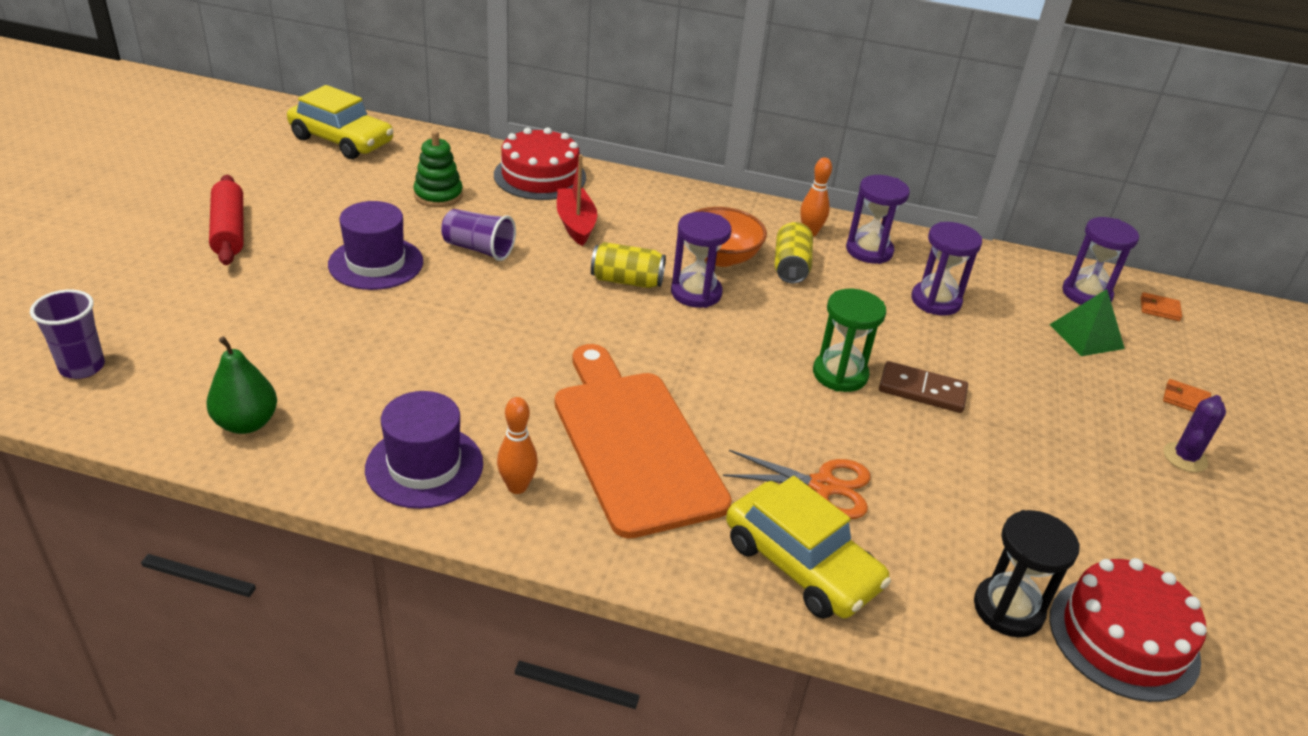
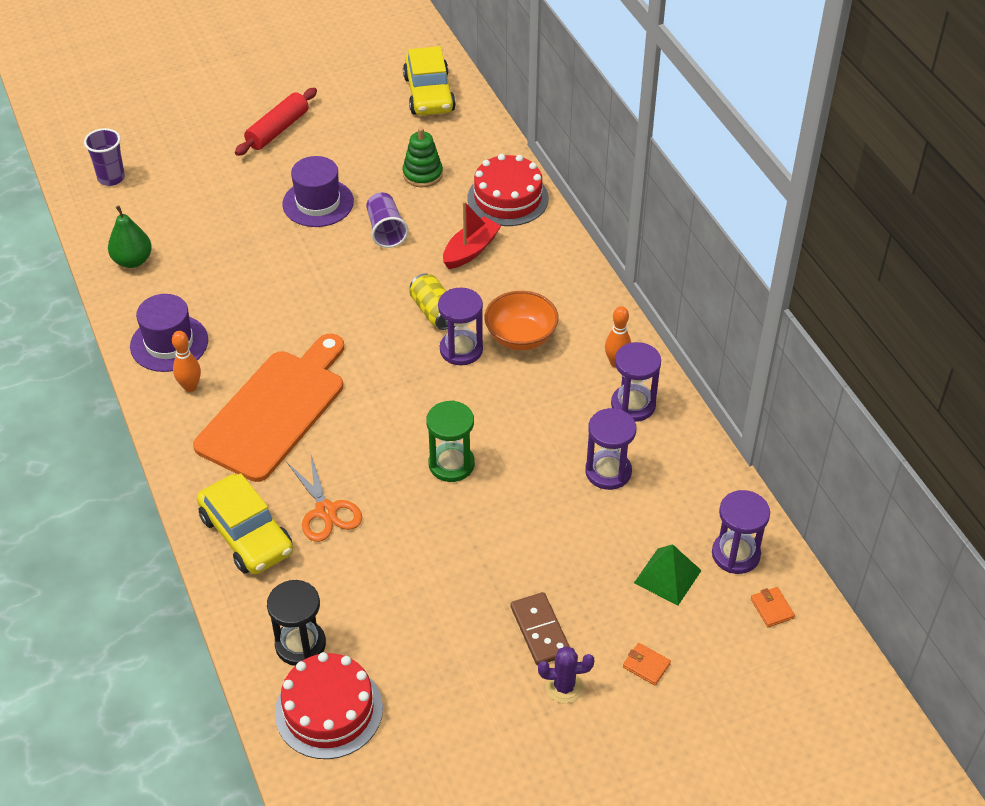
camera: 55 degrees right, 10 degrees up
(790, 267) = (554, 376): yellow can -> none
(801, 564) = (246, 534): yellow car -> yellow car turned 45 degrees counterclockwise
(922, 390) = (481, 513): brown domino -> brown domino (540, 631)
(1185, 399) = (646, 665): orange wallet -> orange wallet turned 45 degrees counterclockwise

